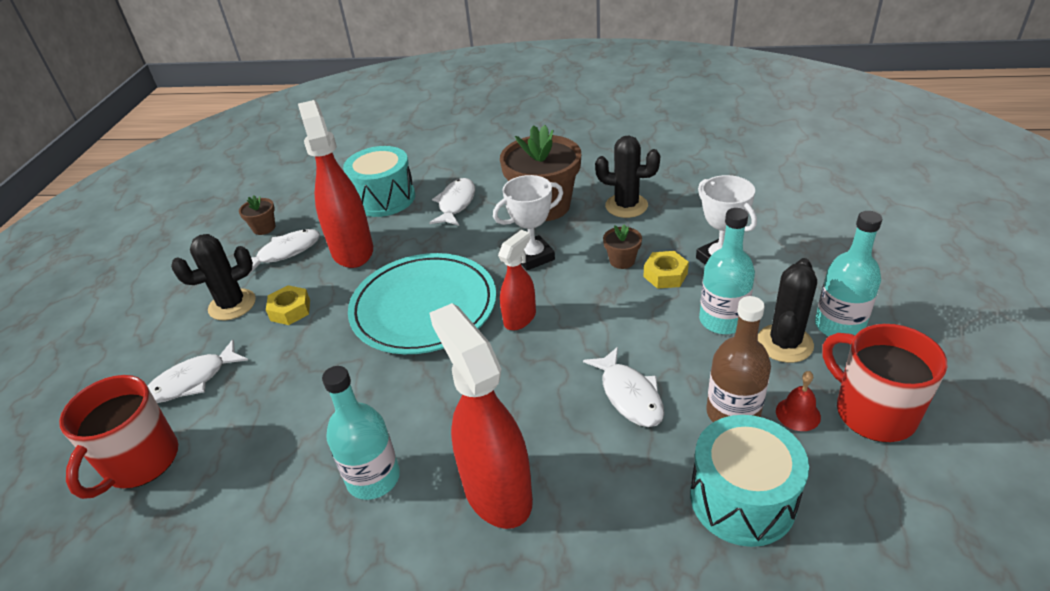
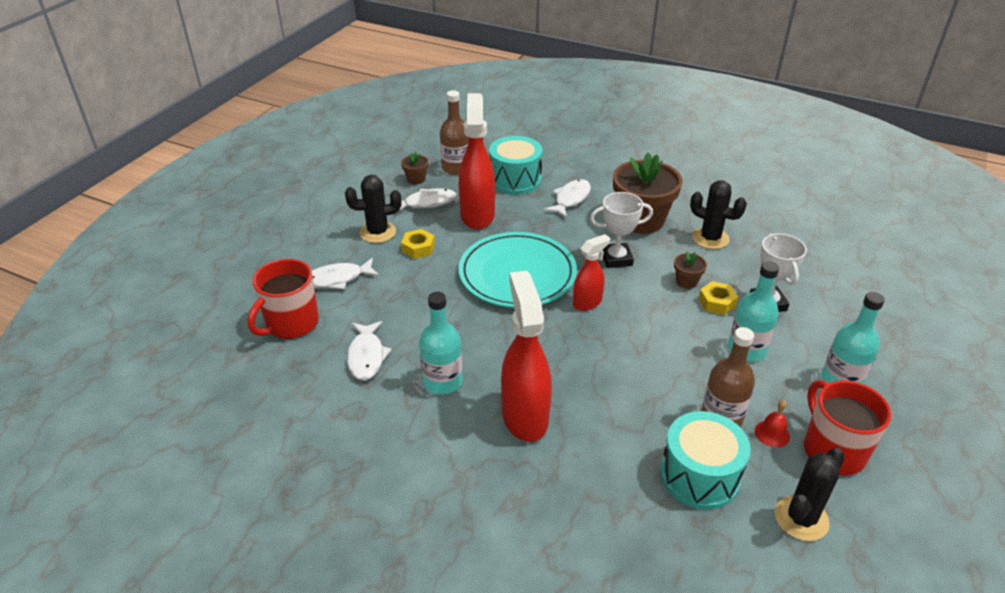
camera: 15 degrees right, 0 degrees up
(309, 203) = (456, 168): none -> brown bottle
(629, 395) = (648, 382): white fish -> white fish (366, 356)
(784, 343) = (788, 381): black cactus -> black cactus (801, 518)

